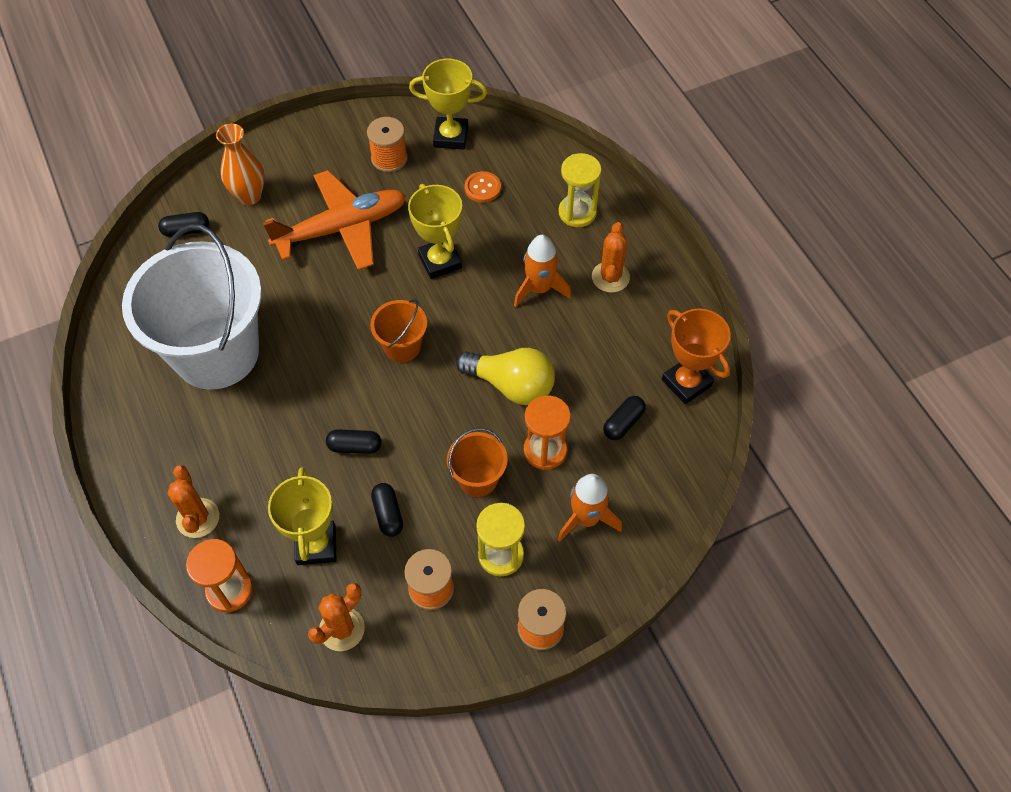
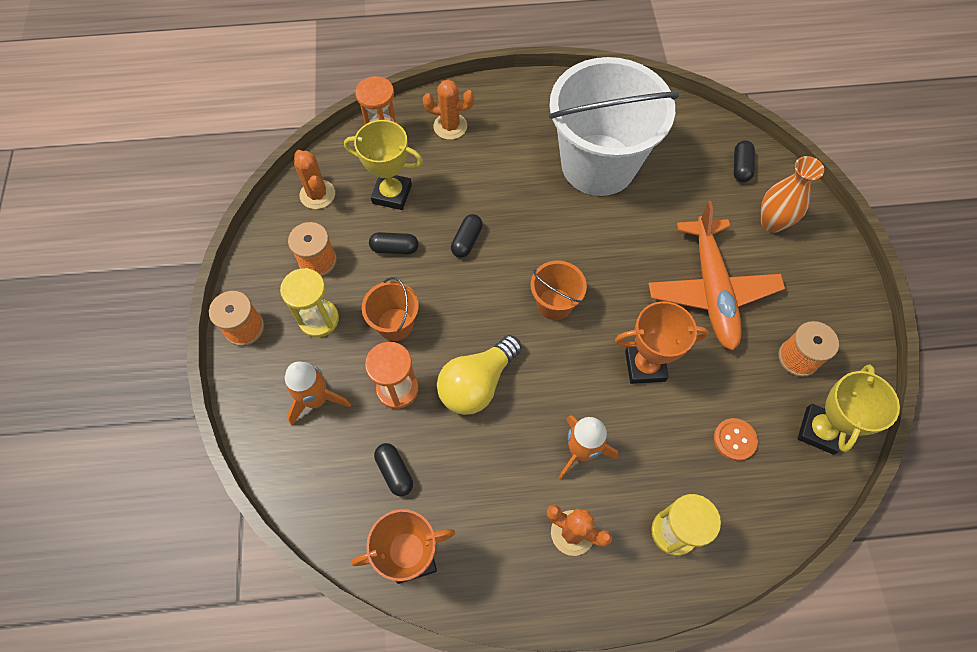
camera: 110 degrees right, 5 degrees up
(440, 261) = (645, 366): yellow trophy -> orange trophy

